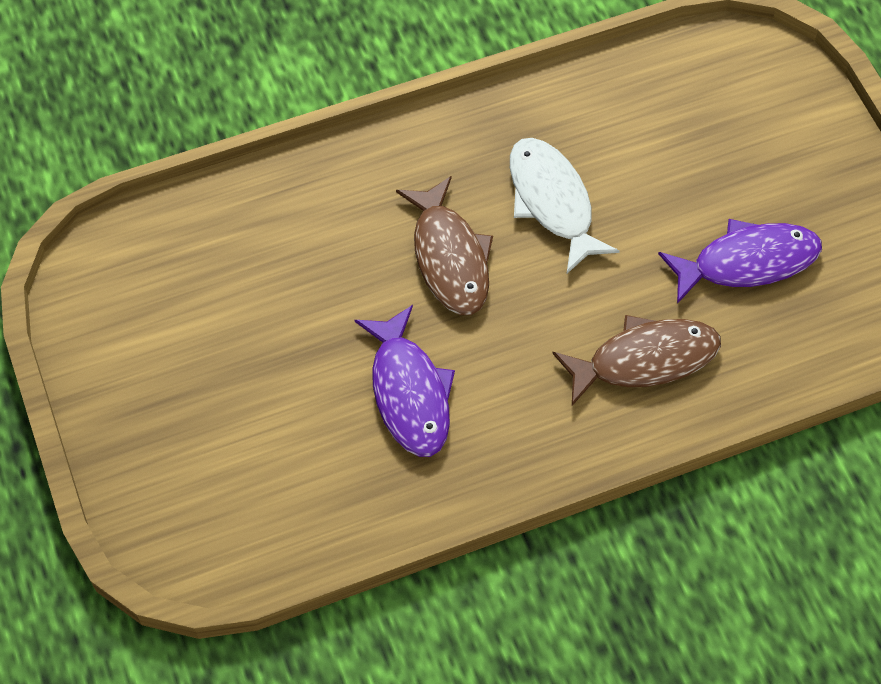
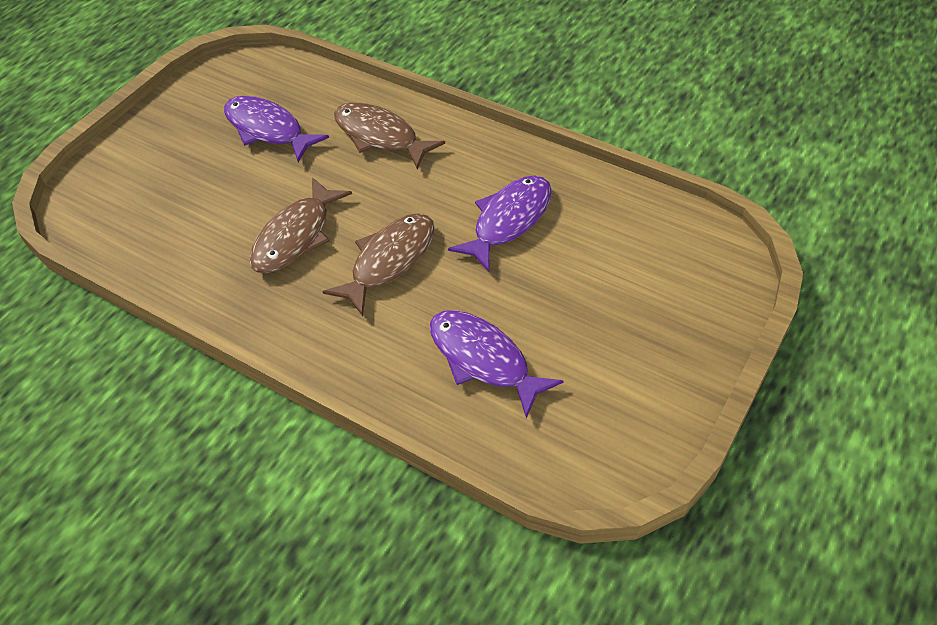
camera: 125 degrees left, 10 degrees down
(268, 257) = (483, 359): none -> purple fish
(552, 202) = (296, 236): white fish -> brown fish

